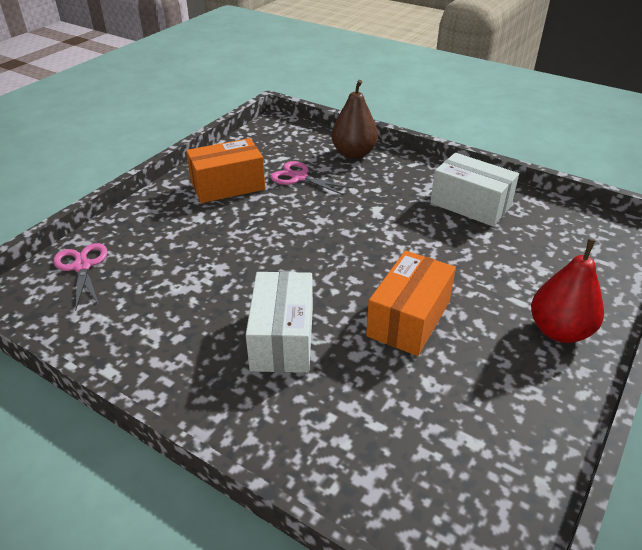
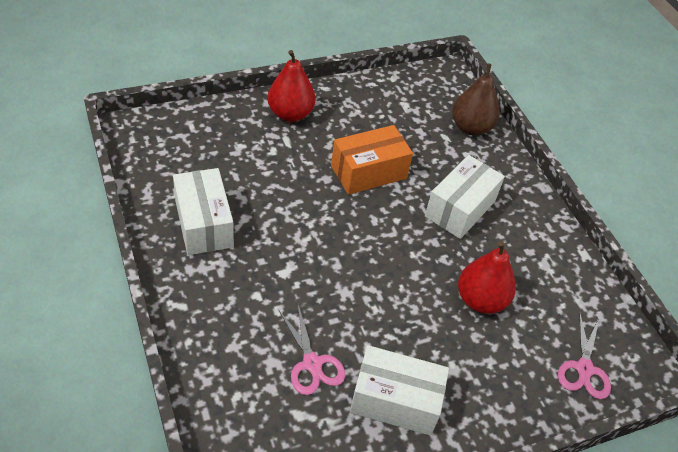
camera: 150 degrees left, 10 degrees up
(204, 268) = (480, 300): none -> red pear
(228, 186) = (395, 401): orange box -> white box
(353, 154) = (218, 364): brown pear -> brown pear (471, 127)

